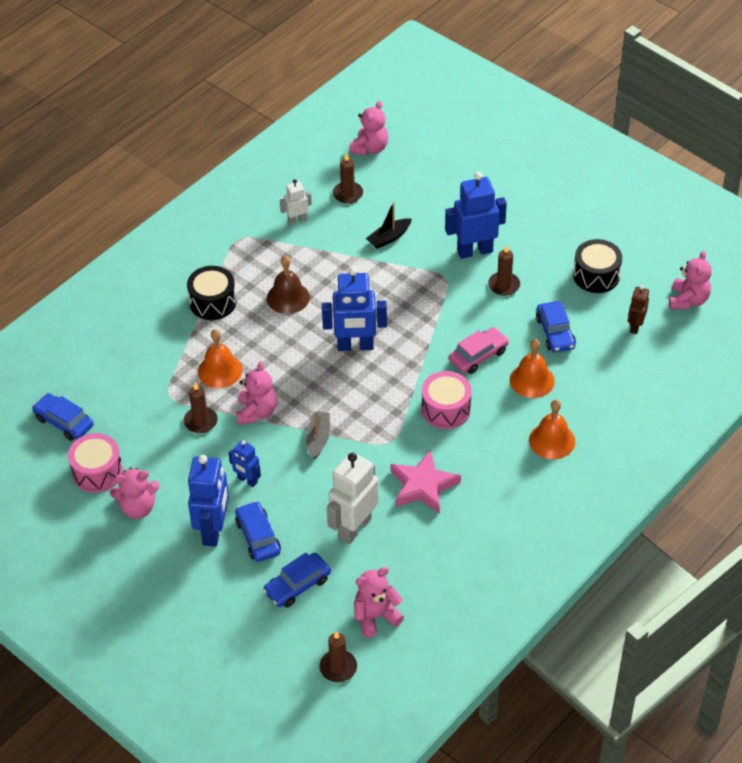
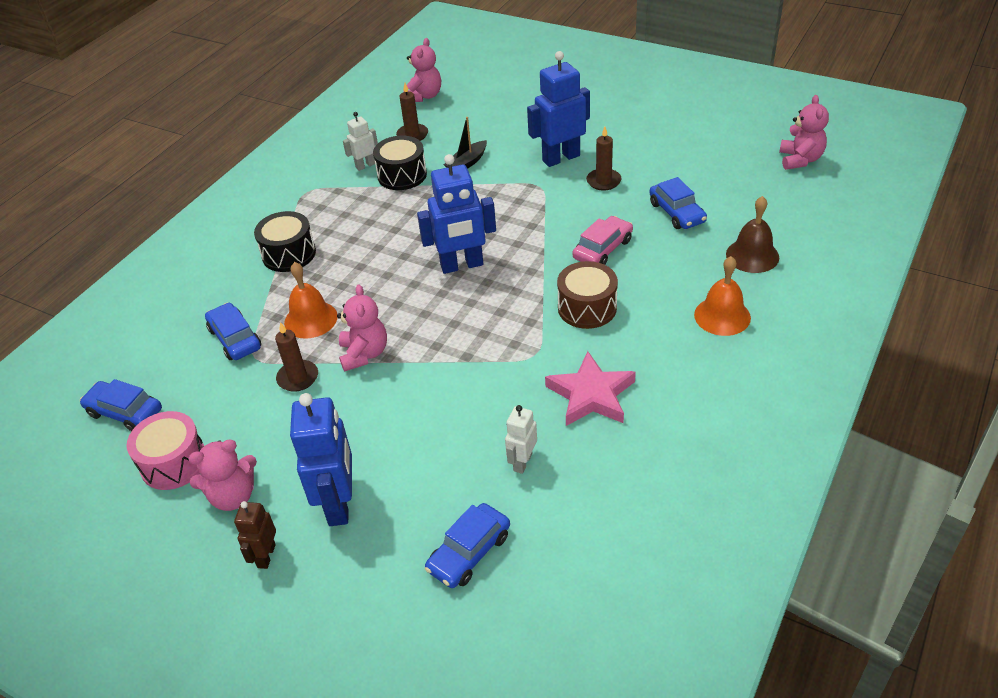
camera: 10 degrees left, 5 degrees down
(247, 480) = (370, 433): blue robot -> none
(258, 537) = (400, 500): blue car -> blue car (235, 338)
(288, 297) = (373, 234): brown bell -> brown bell (752, 255)
(318, 439) = (446, 368): grey boat -> none
(338, 667) = (559, 658): brown candle -> none
(354, 528) = (522, 462): white robot -> white robot, size x0.54
(376, 616) = (588, 571): pink teddy bear -> none
(446, 409) = (587, 308): pink drum -> brown drum
(532, 380) = (672, 261): orange bell -> none
(596, 275) = (695, 156): black drum -> black drum (402, 175)
(635, 326) = (758, 191): brown robot -> brown robot (266, 556)

